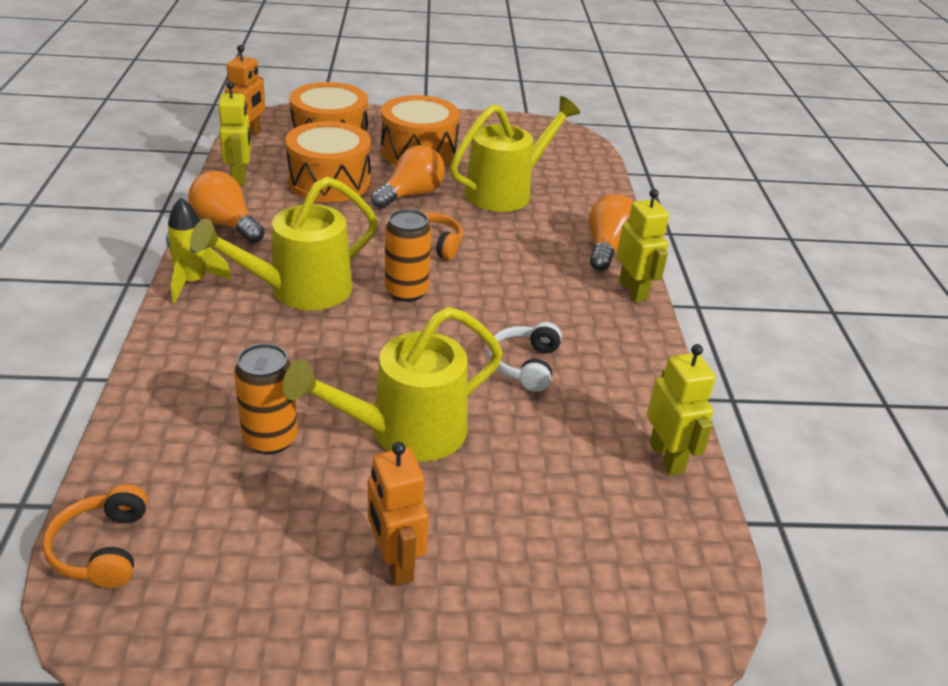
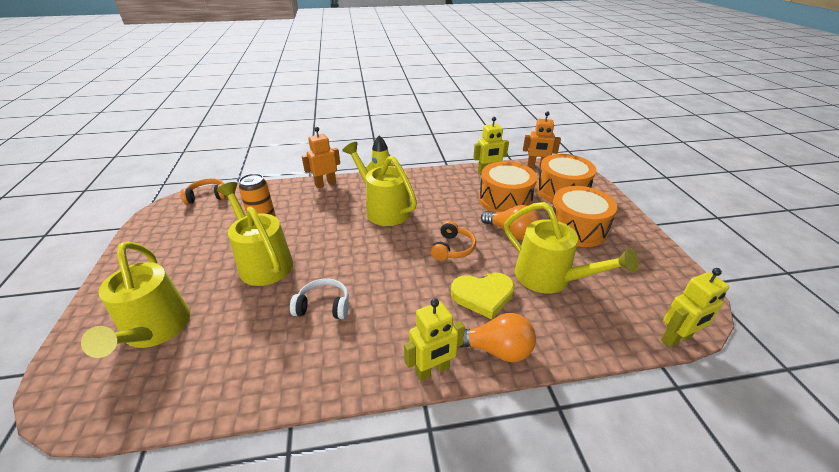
camera: 85 degrees right, 0 degrees up
(226, 225) = (437, 178): orange light bulb -> none
(395, 562) = (170, 271): orange robot -> orange robot (325, 184)
(406, 291) = (393, 246): orange can -> none
(526, 239) = (483, 295): none -> yellow heart
(555, 550) = (155, 331): none -> yellow watering can
(667, 457) = (219, 392): yellow robot -> yellow robot (676, 339)

